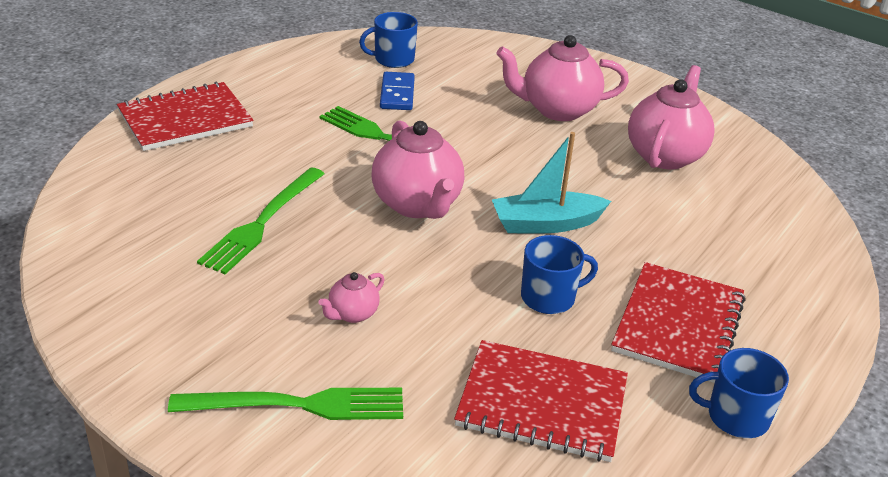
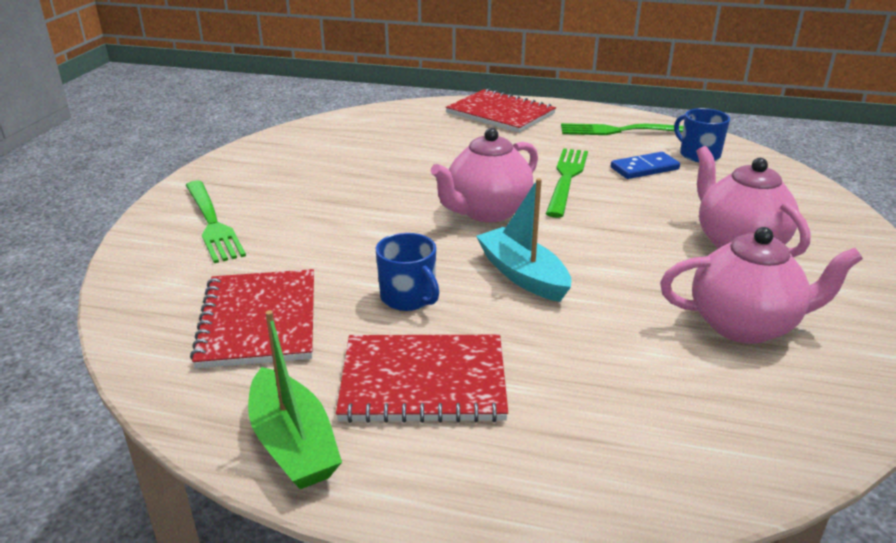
camera: 70 degrees right, 5 degrees down
(262, 222) = (403, 165): green fork -> green fork (623, 131)
(352, 314) = (322, 219): pink teapot -> none
(736, 417) = (293, 443): blue mug -> green boat

